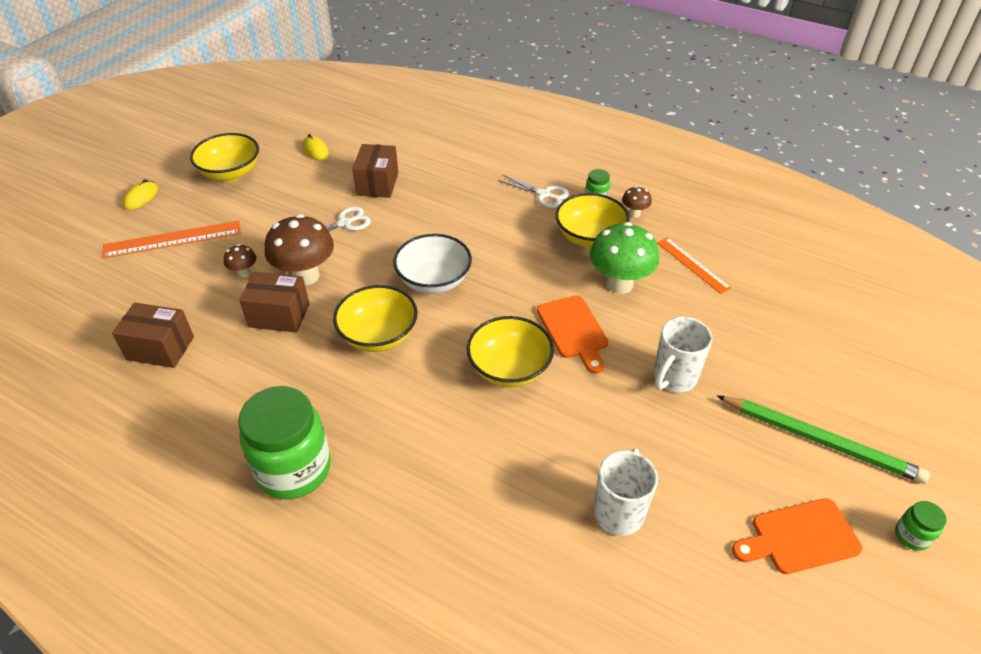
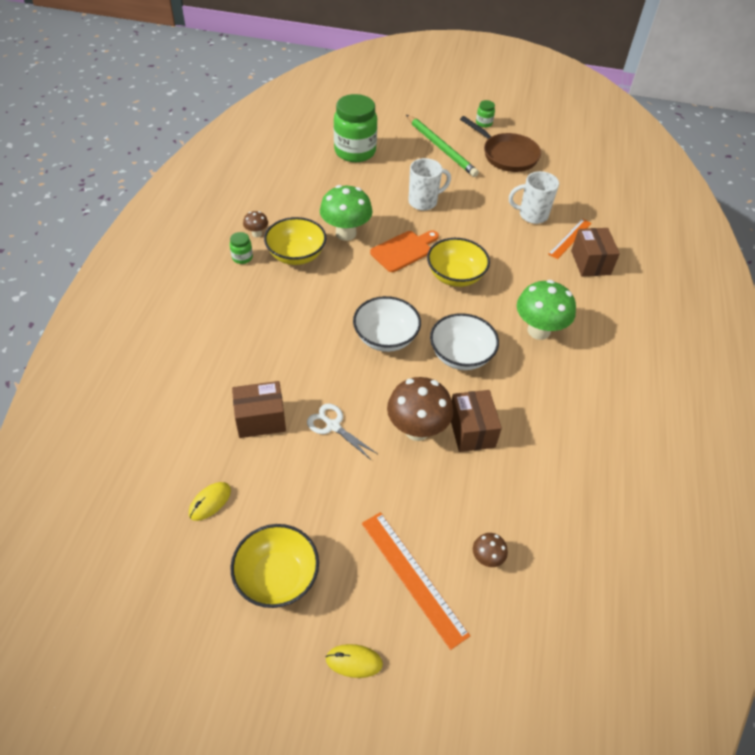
camera: 110 degrees left, 5 degrees up
(160, 348) = (550, 504): brown box -> brown box (590, 262)
(244, 273) = (433, 482): brown mushroom -> brown mushroom (487, 558)
(294, 469) = (598, 364): green jar -> green jar (355, 151)
(378, 336) = (461, 355): yellow bowl -> white bowl
(379, 425) = (538, 331): none -> green mushroom
(543, 194) = (245, 291): white scissors -> none
(674, 378) = (424, 202): white mug -> white mug turned 45 degrees counterclockwise
(693, 265) = (310, 200): orange ruler -> orange ruler (570, 238)
(800, 537) = (507, 155): orange cutting board -> brown pan
(820, 440) = (441, 148): green pencil -> green pencil turned 135 degrees clockwise

